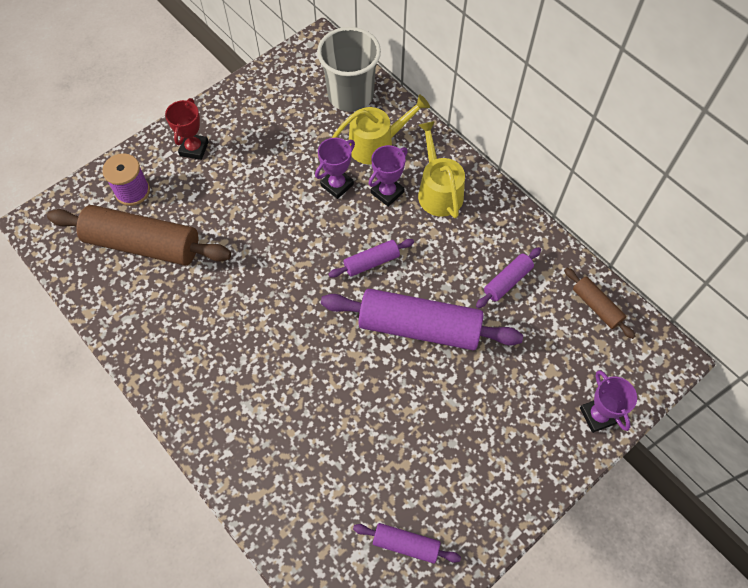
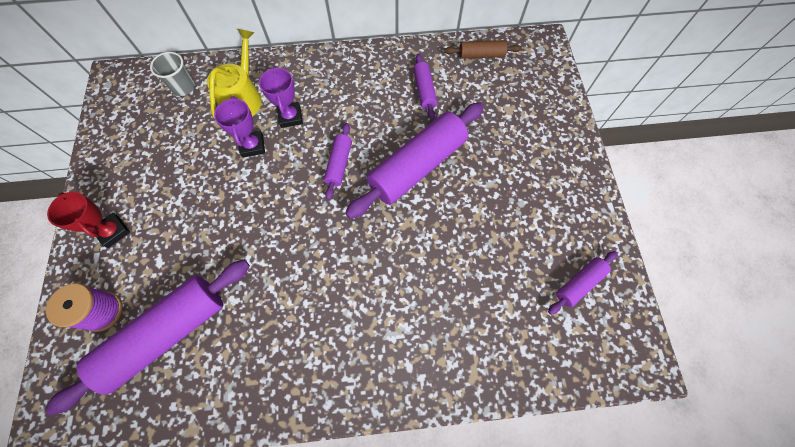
camera: 55 degrees left, 5 degrees up
(143, 244) = (166, 334): brown rolling pin -> purple rolling pin
(350, 95) = (183, 87): grey cup -> grey cup, size x0.53
(438, 191) = (319, 85): yellow watering can -> none
(598, 415) = (557, 105): purple trophy -> none

